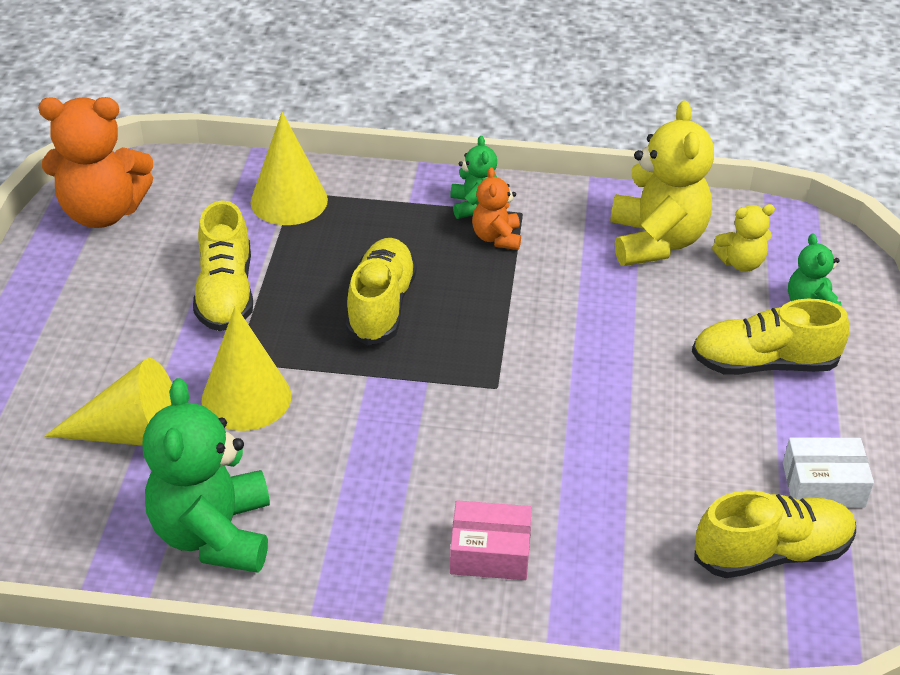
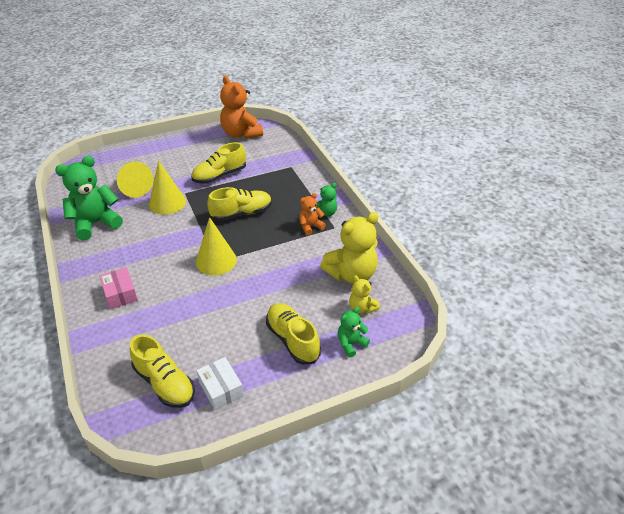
camera: 60 degrees right, 0 degrees up
(289, 201) = (285, 168): yellow cone -> yellow cone (216, 261)

